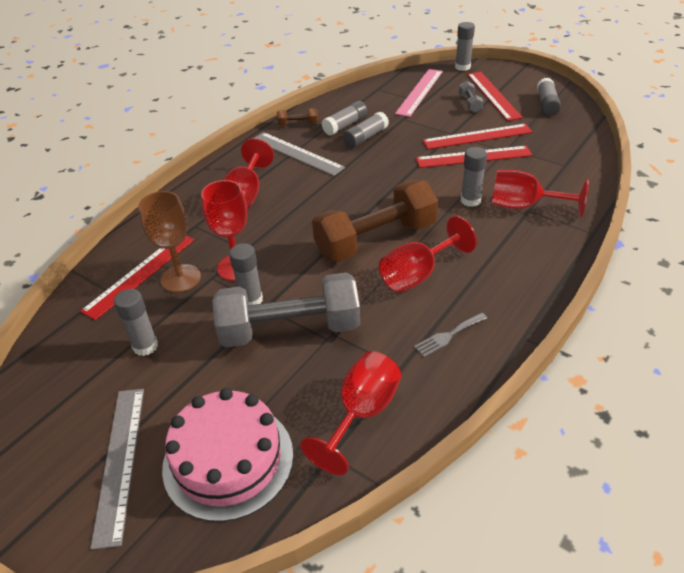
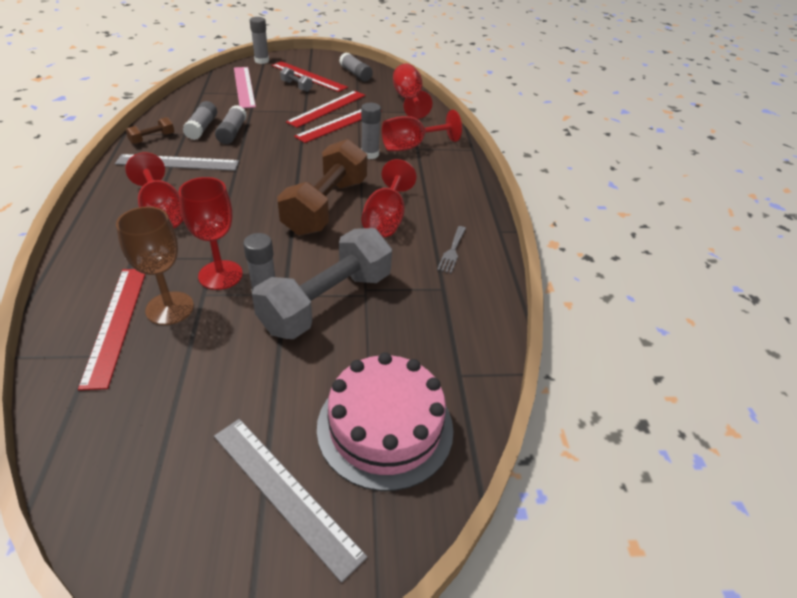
camera: 45 degrees left, 0 degrees up
(145, 346) = (197, 383): grey glue stick -> none
(362, 413) = (450, 333): red goblet -> red goblet (408, 100)

